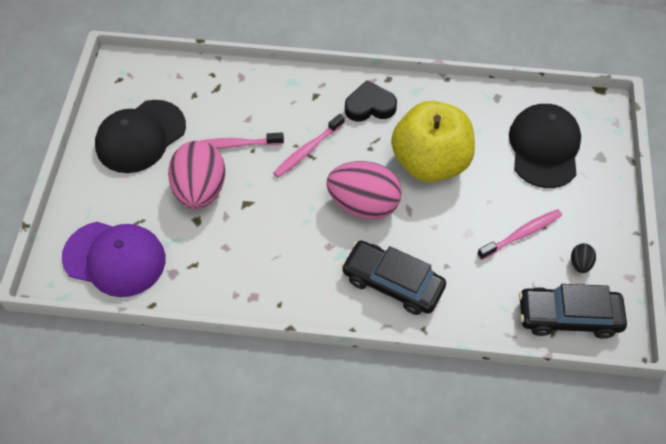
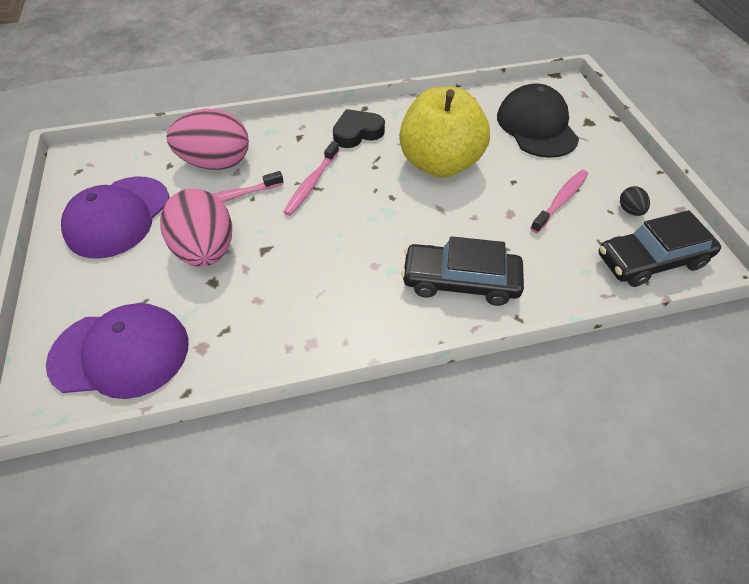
camera: 20 degrees left, 5 degrees down
(140, 136) = (118, 217): black cap -> purple cap
(363, 204) = (392, 216): pink egg -> pink egg (216, 163)

